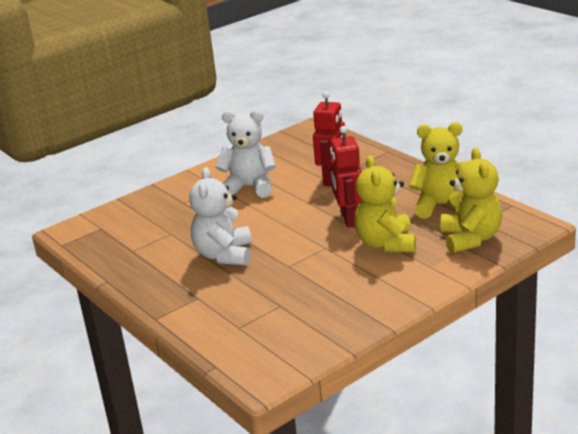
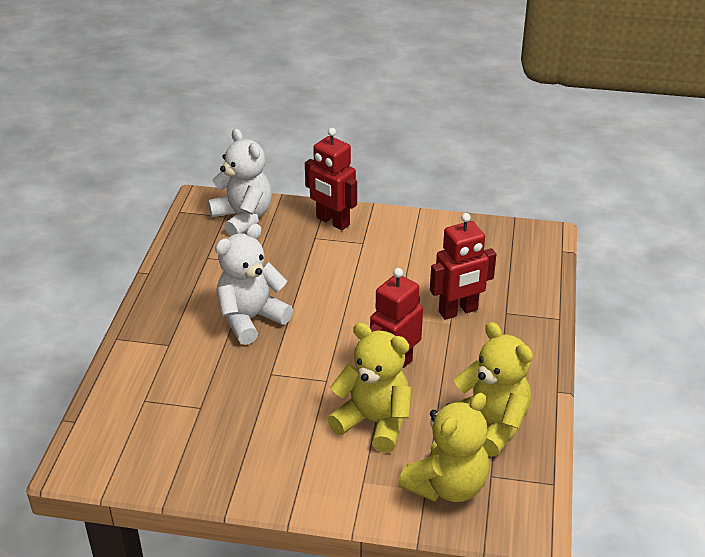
camera: 45 degrees right, 10 degrees up
(179, 190) = (332, 222): none -> red robot
(249, 187) = (383, 263): white teddy bear -> white teddy bear (243, 218)
(386, 244) = (374, 422): yellow teddy bear -> yellow teddy bear turned 75 degrees clockwise

